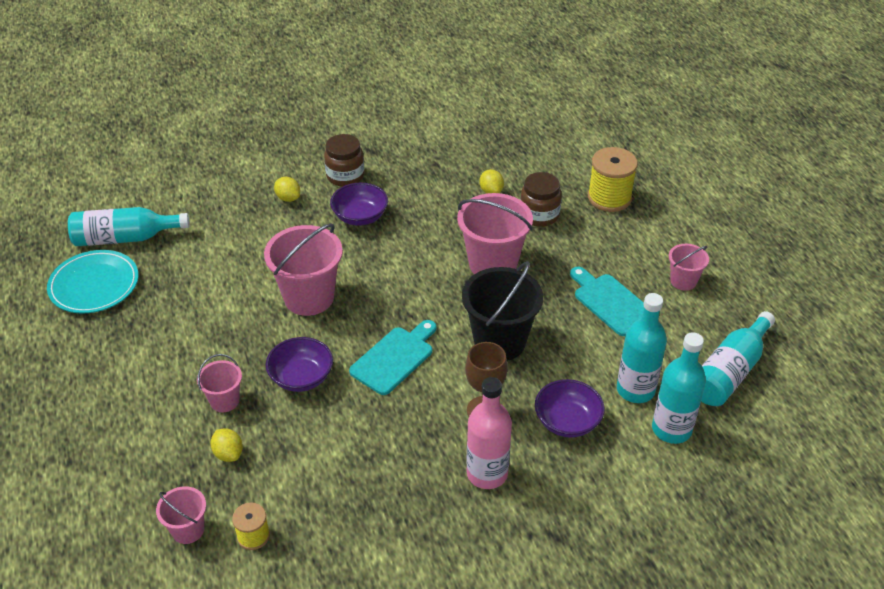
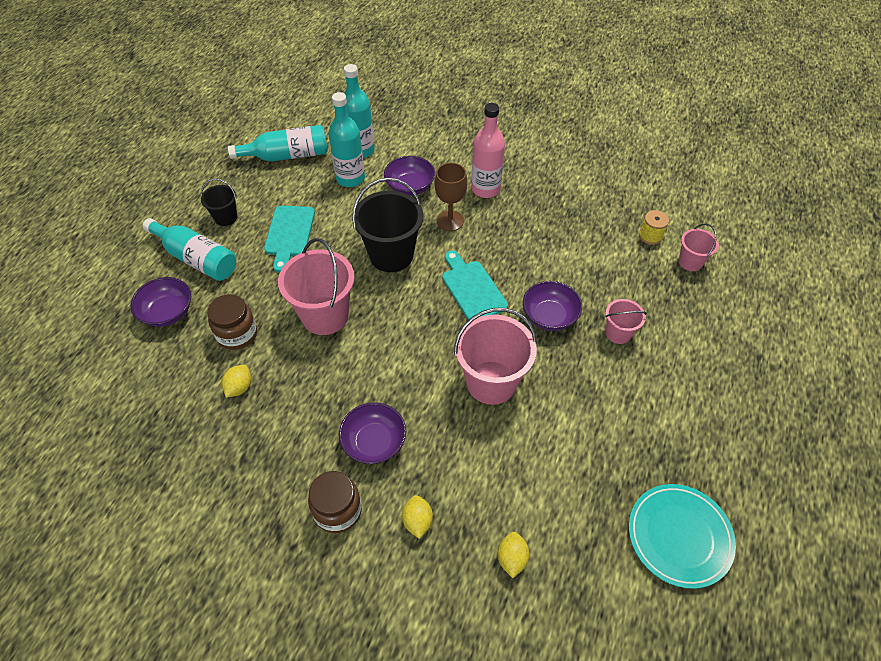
camera: 140 degrees left, 10 degrees up
(125, 238) = (620, 588): turquoise bottle -> turquoise bottle (196, 258)
(228, 454) = (637, 293): yellow lemon -> yellow lemon (512, 558)
(394, 358) = (472, 288): turquoise cutting board -> turquoise cutting board turned 75 degrees clockwise
(609, 198) = (167, 312): yellow spool -> purple bowl
(683, 281) = (226, 217): pink bucket -> black bucket

